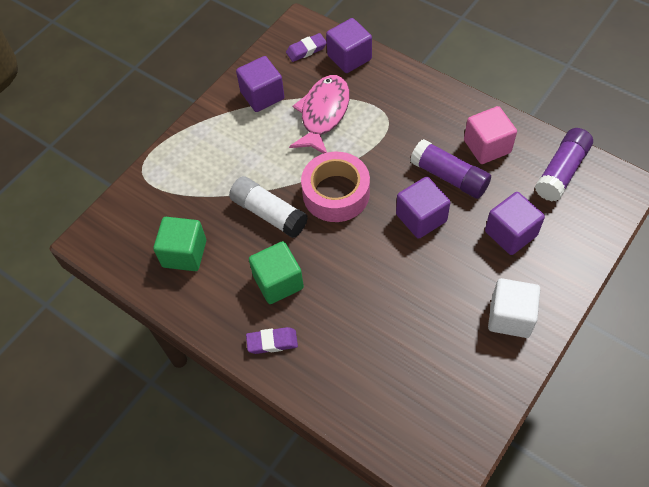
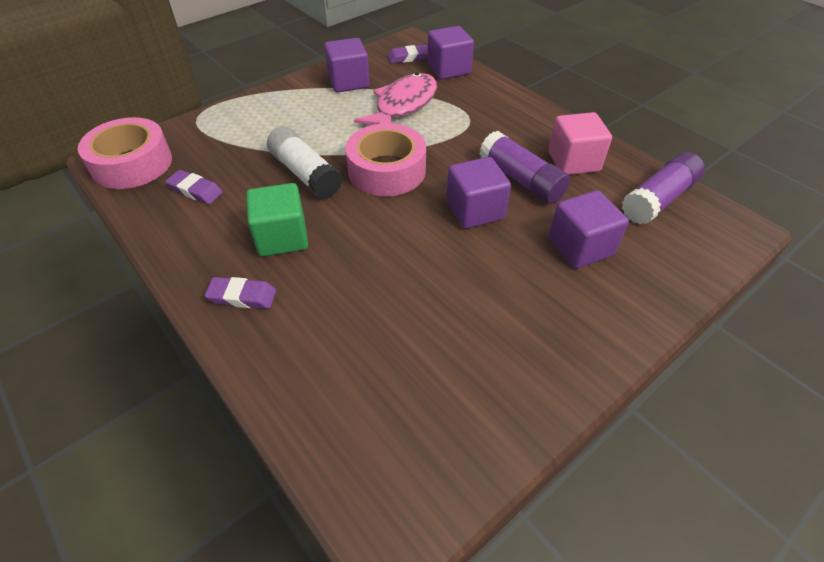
camera: 10 degrees right, 10 degrees down
(113, 239) = (132, 164): none -> pink tape
(184, 253) = (195, 190): green cube -> purple eraser
(510, 317) = (556, 337): white cube -> none

